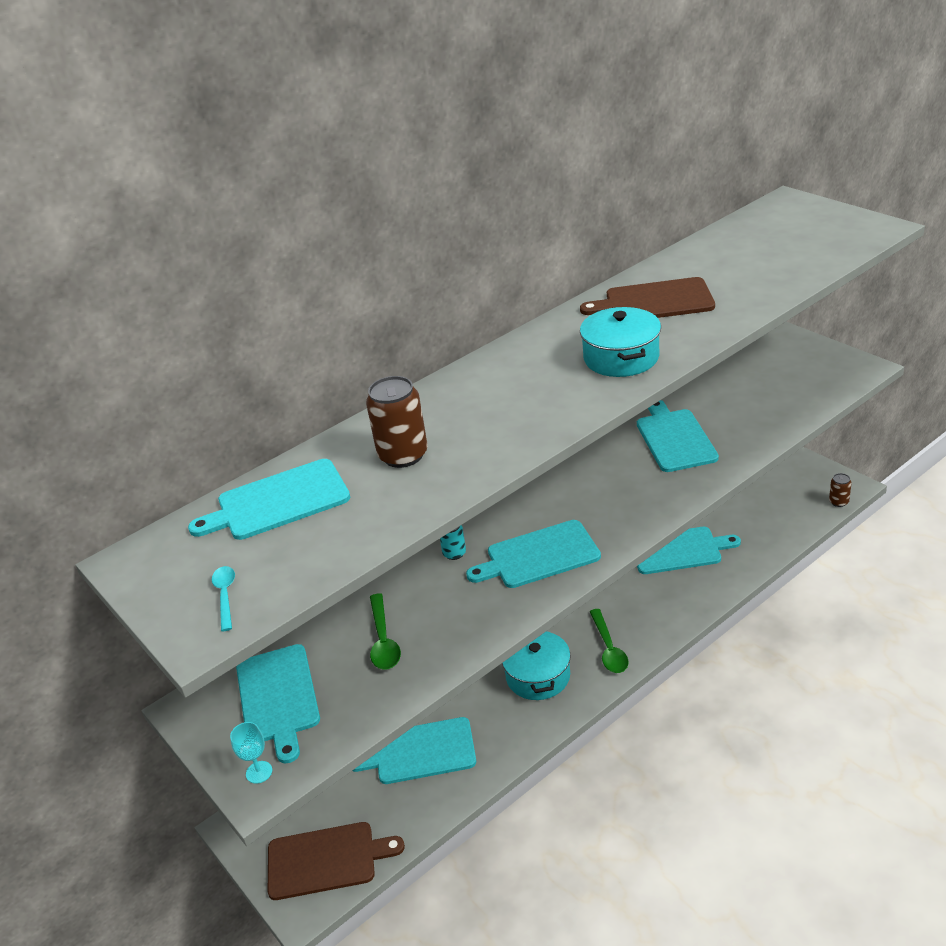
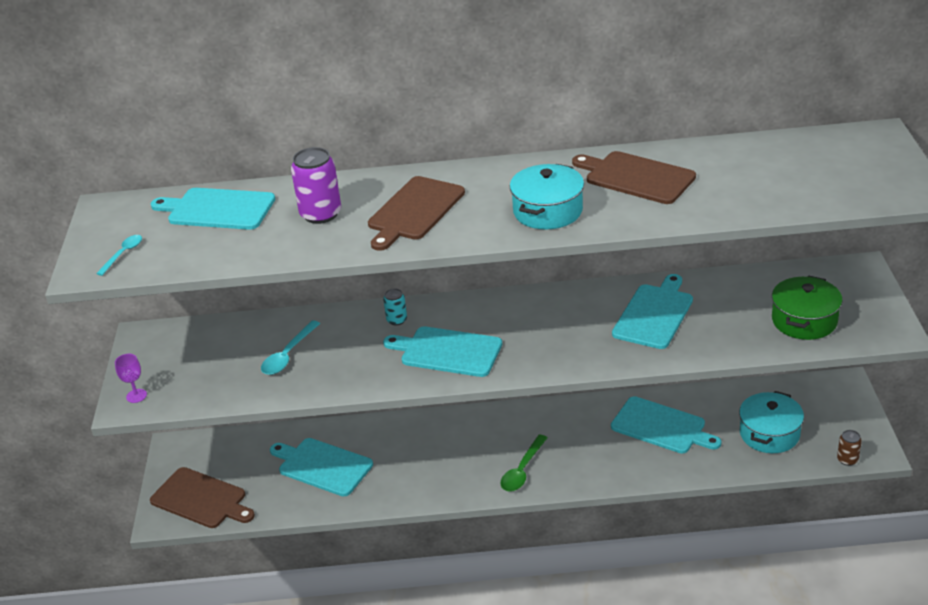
camera: 35 degrees right, 0 degrees up
(259, 772) = (136, 396): turquoise goblet -> purple goblet
(278, 697) = (193, 357): turquoise cutting board -> none
(383, 640) = (288, 355): green spoon -> turquoise spoon
(403, 455) = (321, 214): brown can -> purple can
(496, 411) = (414, 211): none -> brown cutting board
(538, 676) = (451, 461): turquoise pot -> turquoise pot (769, 434)
(791, 389) = (804, 320): none -> green pot

